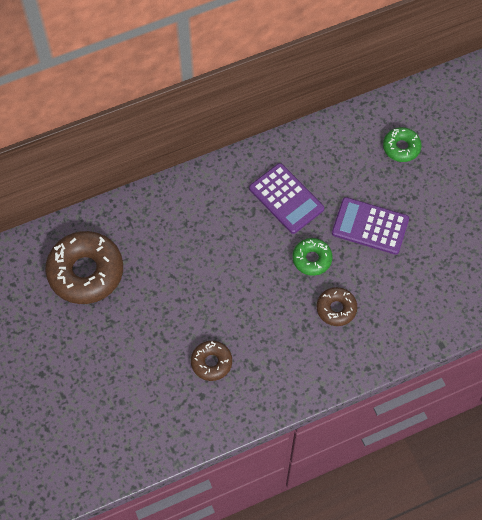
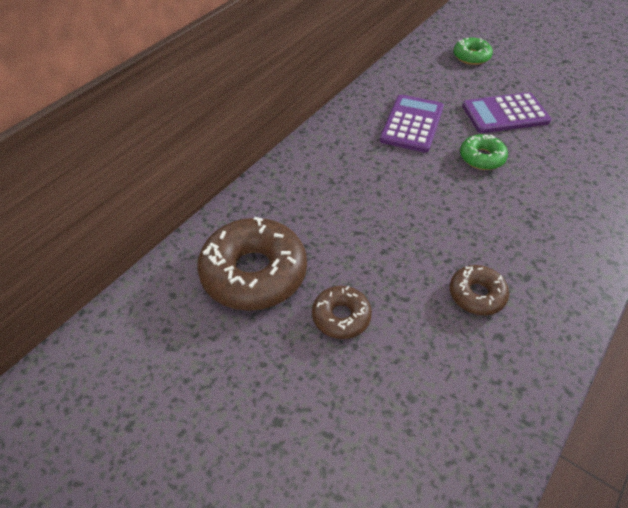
camera: 30 degrees left, 15 degrees down
(286, 198) = (412, 124): purple calculator -> purple calculator turned 90 degrees counterclockwise
(336, 309) = (546, 186): brown donut -> brown donut (341, 317)

